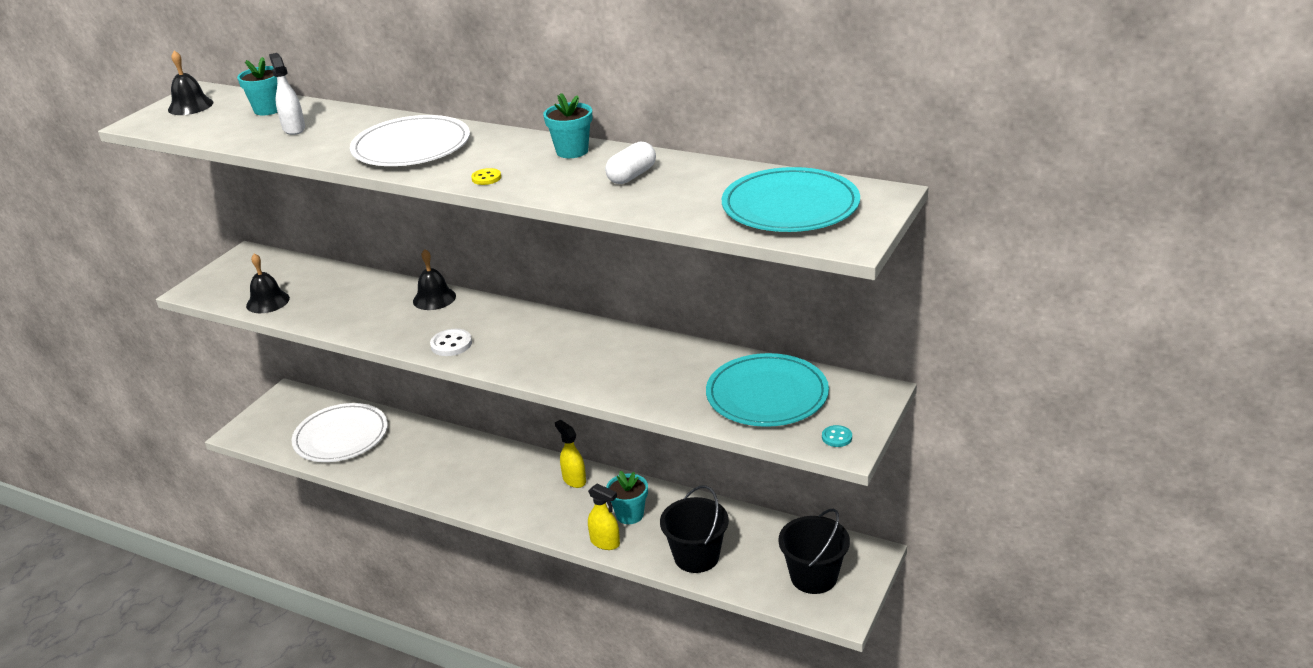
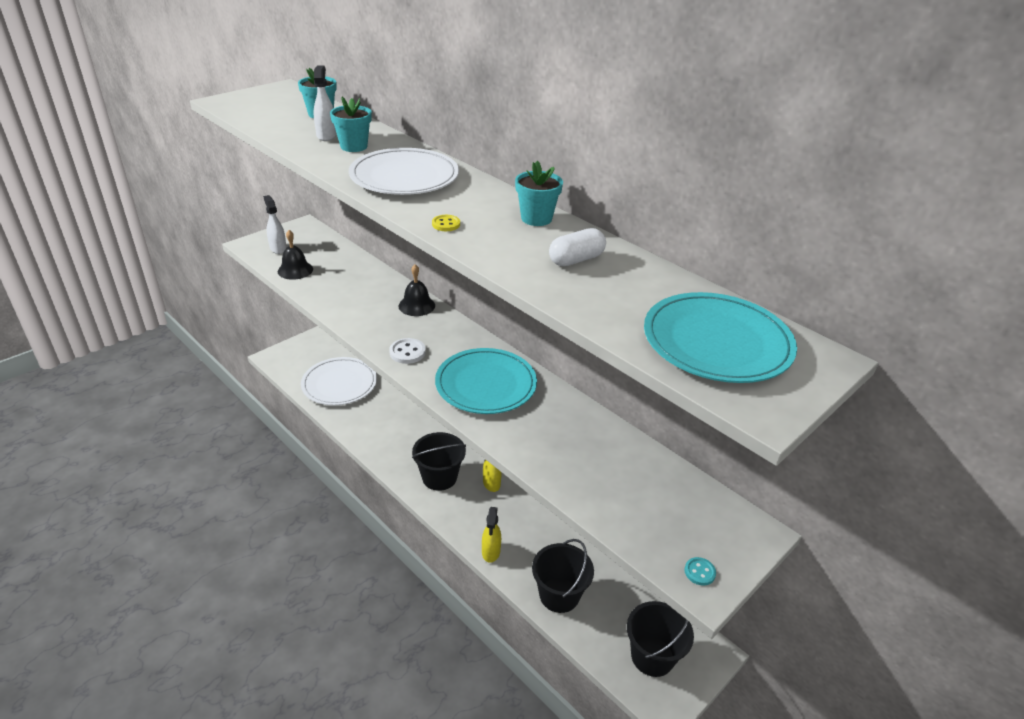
camera: 15 degrees right, 5 degrees up
(190, 106) = (268, 97): black bell -> none
(230, 285) = (278, 248): none -> white spray bottle
(512, 492) = (439, 477): none -> black bucket
(605, 542) = (491, 552): yellow spray bottle -> yellow spray bottle turned 45 degrees clockwise
(629, 515) = (521, 532): turquoise flower pot -> turquoise flower pot (354, 146)
(767, 395) = (651, 498): turquoise plate -> turquoise plate (486, 384)

